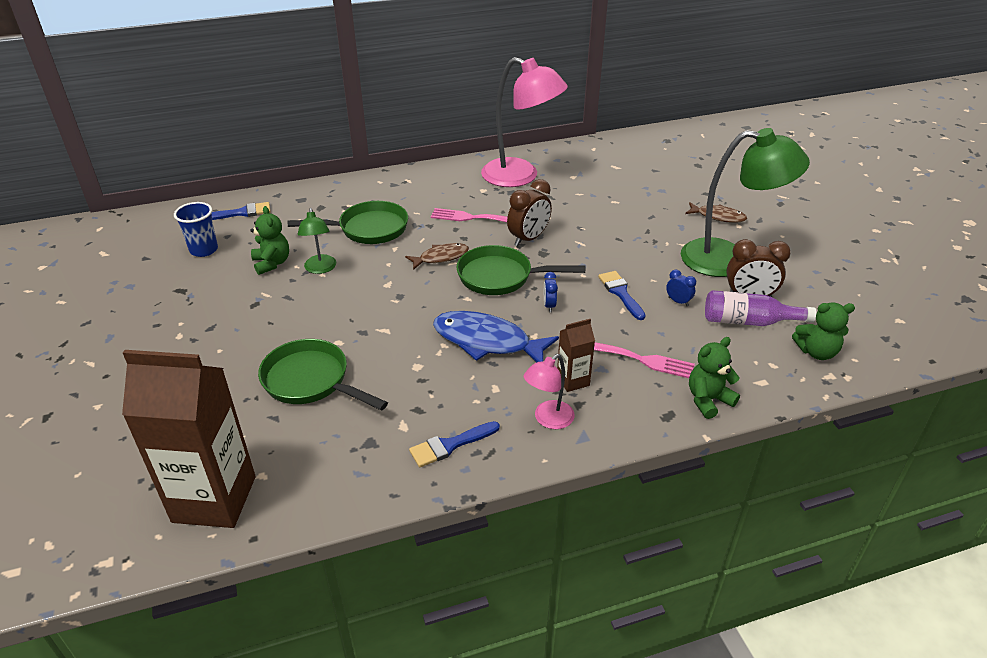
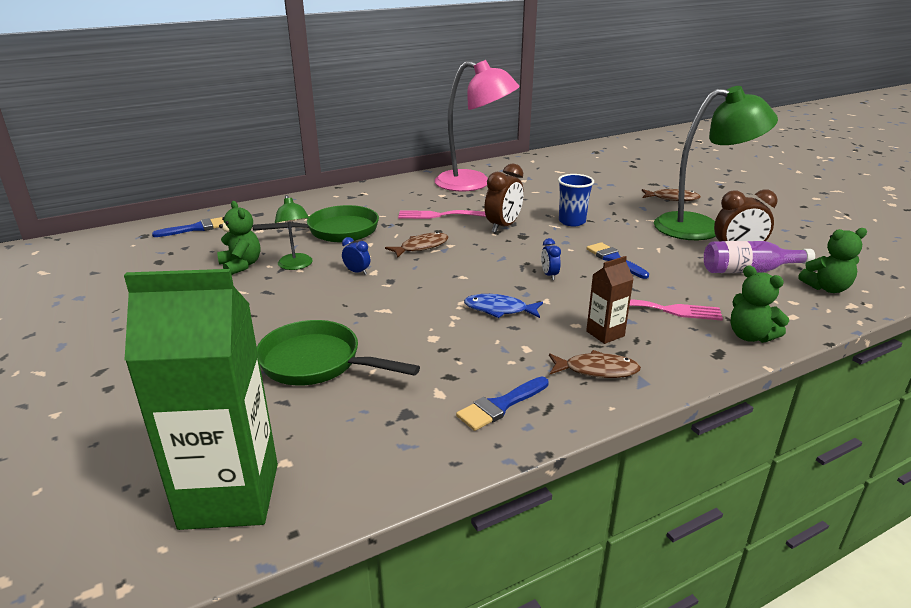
camera: 10 degrees left, 10 degrees down
(204, 250) = (161, 260): blue cup -> blue cup (572, 221)
(214, 499) = (230, 495): brown carton -> green carton
(487, 341) = (499, 309): blue fish -> blue fish, size x0.58
(500, 277) = (489, 257): green pan -> none
(548, 419) = (597, 370): pink lamp -> brown fish
(678, 301) = (673, 261): blue clock -> blue clock (357, 272)
(708, 400) = (750, 336): green teddy bear -> green teddy bear turned 90 degrees counterclockwise

